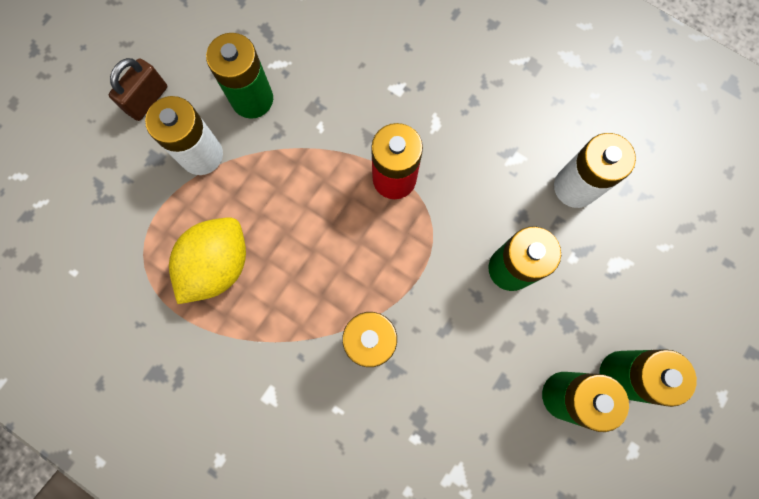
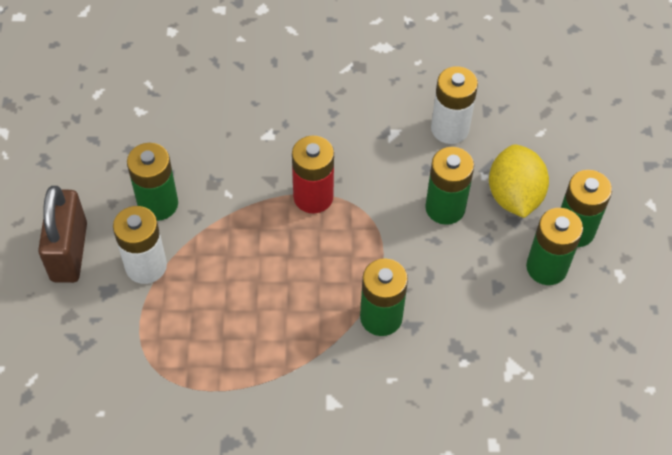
camera: 35 degrees left, 20 degrees down
(147, 100) = (69, 252): brown padlock -> brown padlock, size x1.59
(218, 265) = (220, 336): yellow lemon -> yellow lemon (514, 196)

